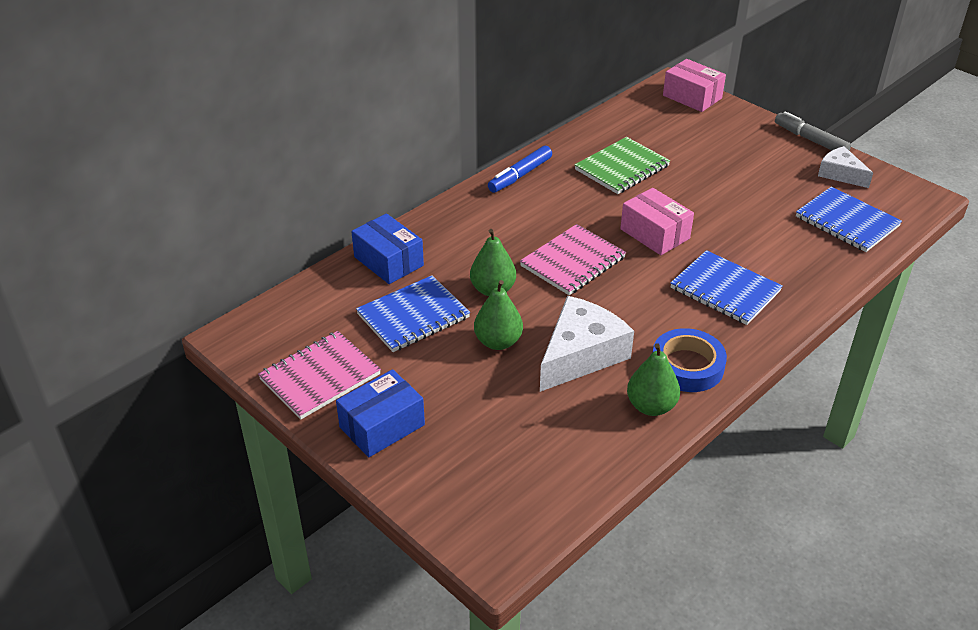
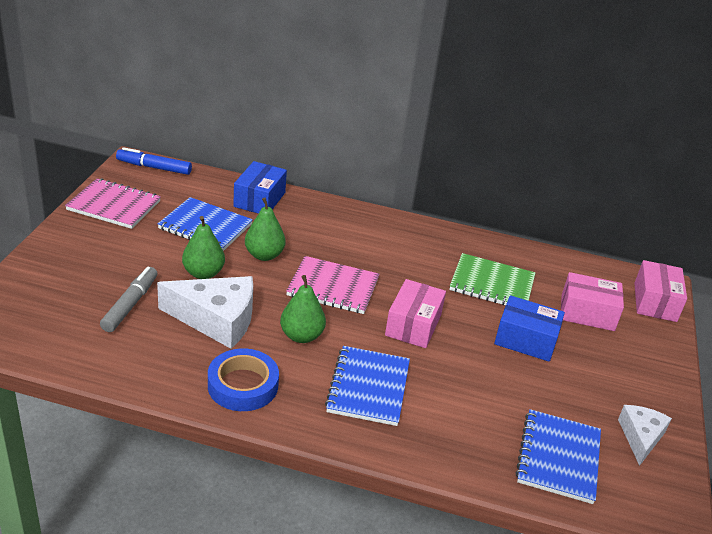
camera: 55 degrees right, 5 degrees down
(382, 426) = (78, 244): blue box -> blue box (525, 340)
(520, 175) = (424, 232): blue marker -> blue marker (154, 167)
(651, 406) = (176, 374): green pear -> green pear (301, 336)
(688, 135) = (587, 313): none -> pink box
(810, 140) = (678, 401): grey marker -> grey marker (130, 304)

